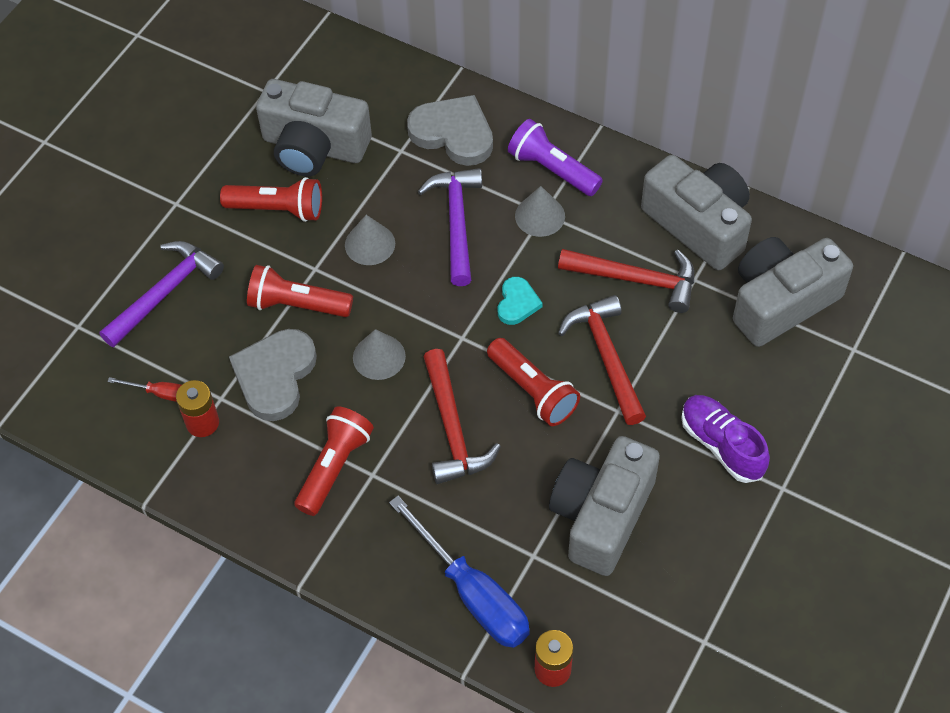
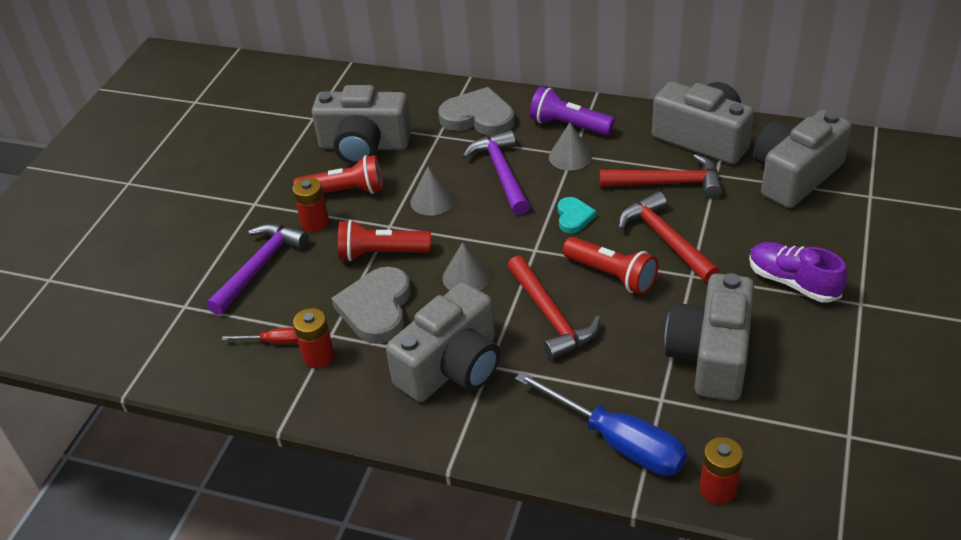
camera: 10 degrees left, 15 degrees down
(236, 246) = (315, 223): none -> red battery
(334, 467) = (452, 366): red flashlight -> grey camera

